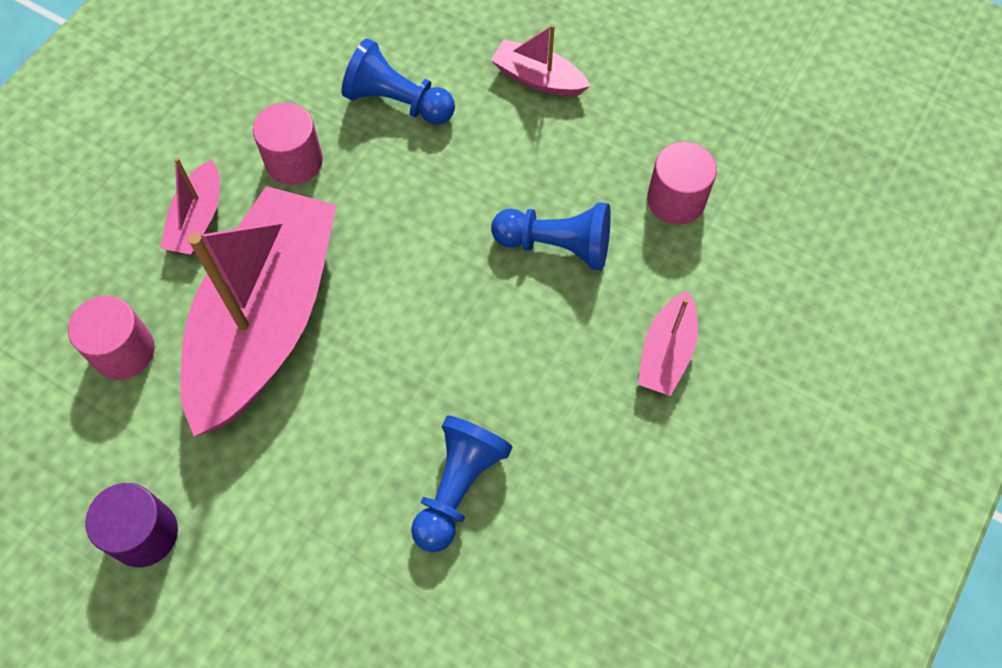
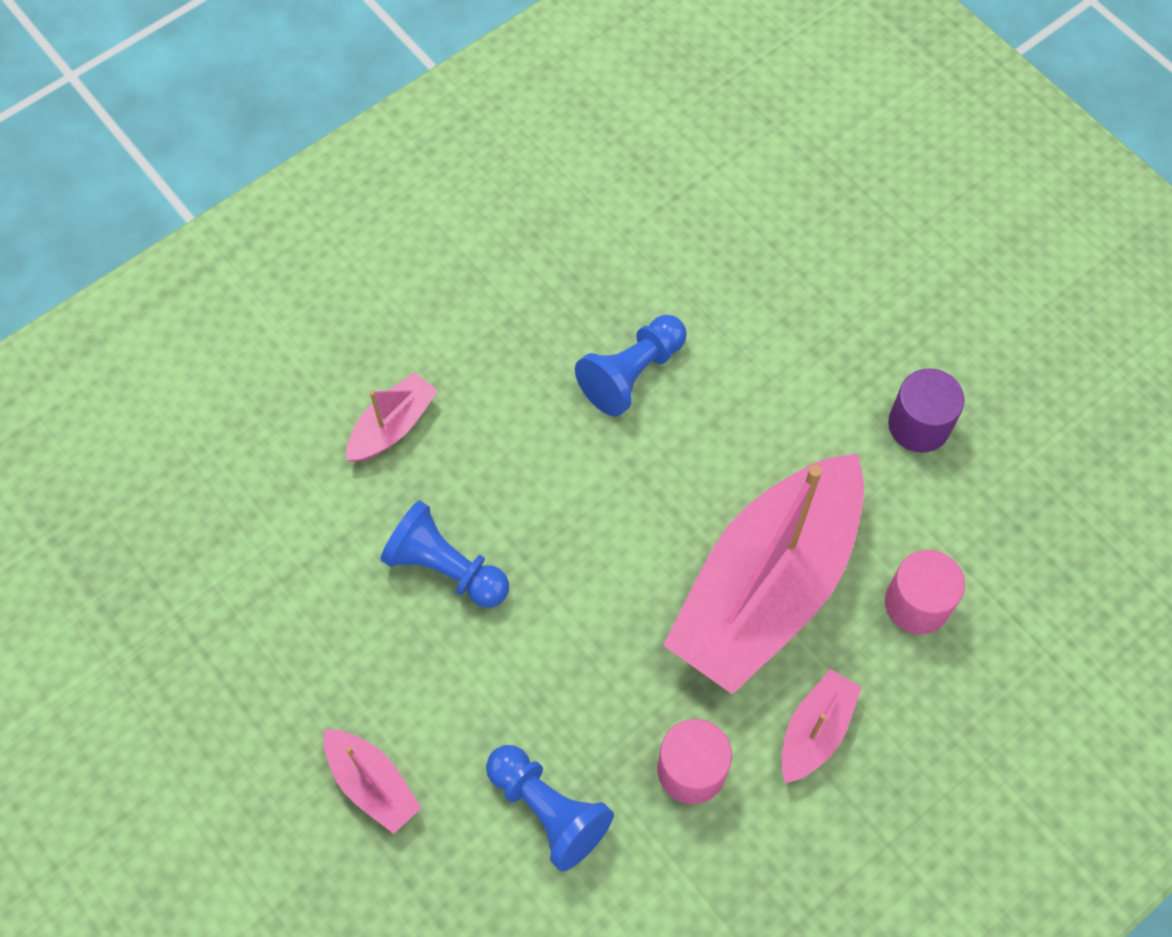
camera: 160 degrees left, 0 degrees up
(676, 200) = (299, 576): pink cylinder -> none

